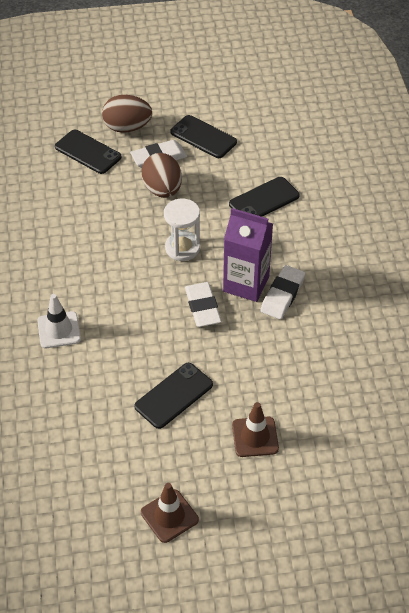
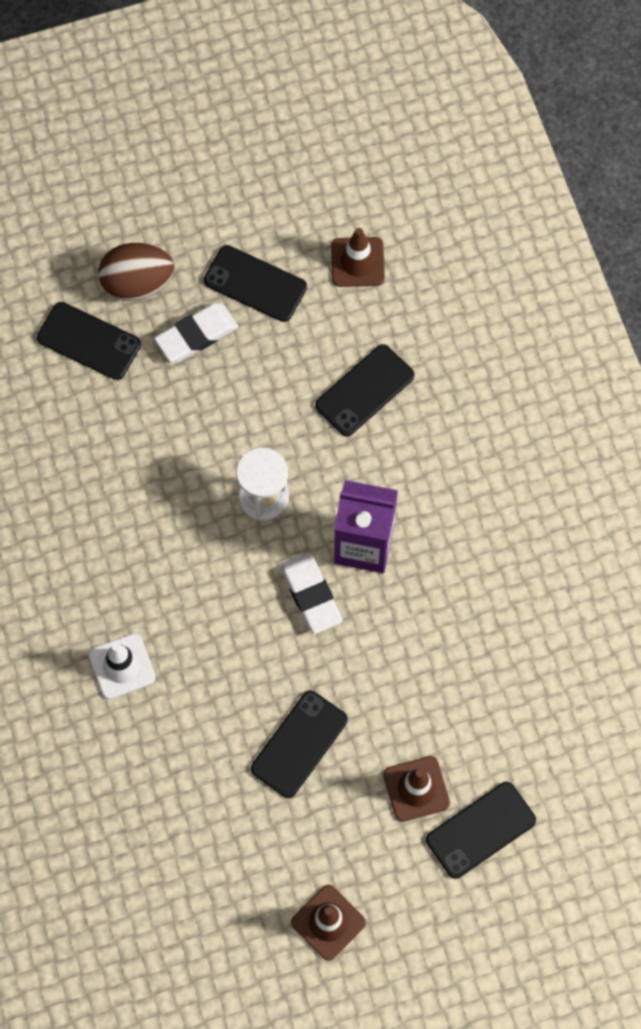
camera: 10 degrees left, 20 degrees up
(162, 190) = (214, 395): brown egg -> none
(273, 134) = (357, 262): none -> brown traffic cone
(282, 295) = (417, 555): white eraser -> none
(299, 471) = (480, 830): none -> black phone

